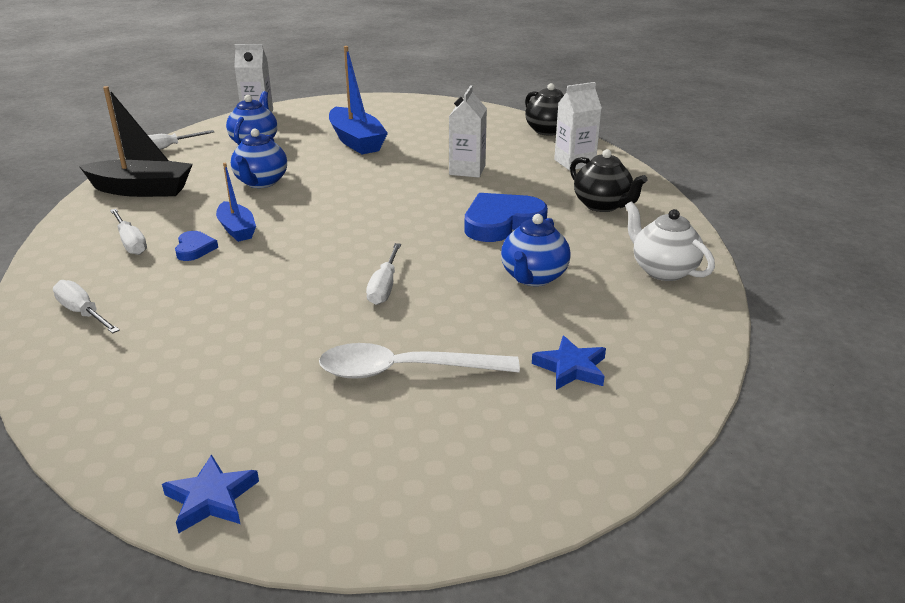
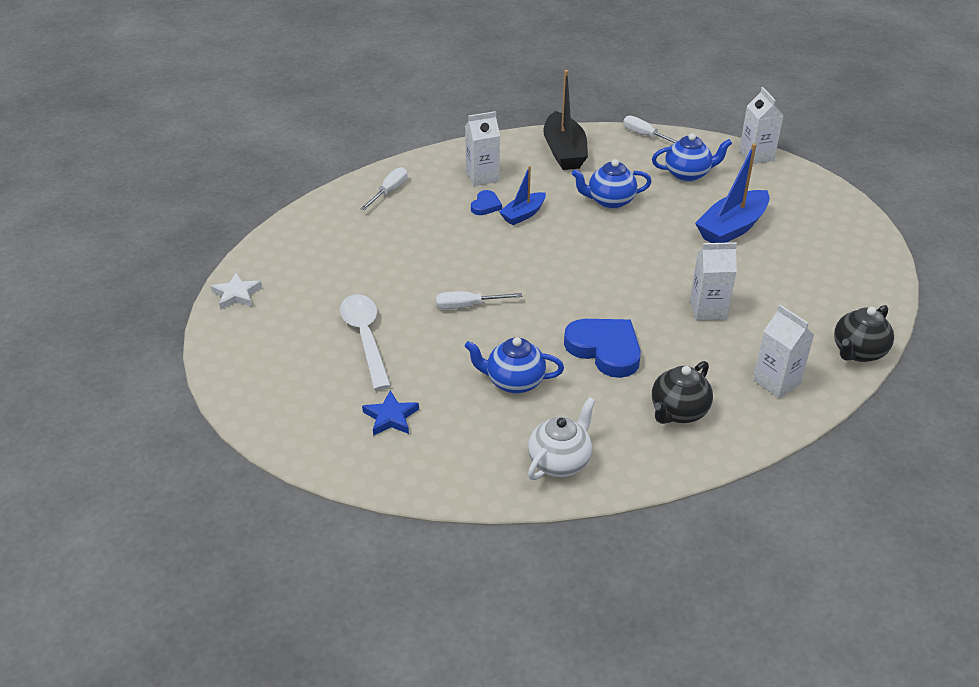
camera: 75 degrees right, 10 degrees up
(131, 242) = (482, 176): white screwdriver -> white carton
(194, 249) = (485, 205): blue heart -> blue heart turned 45 degrees counterclockwise
(211, 499) = (236, 294): blue star -> white star

